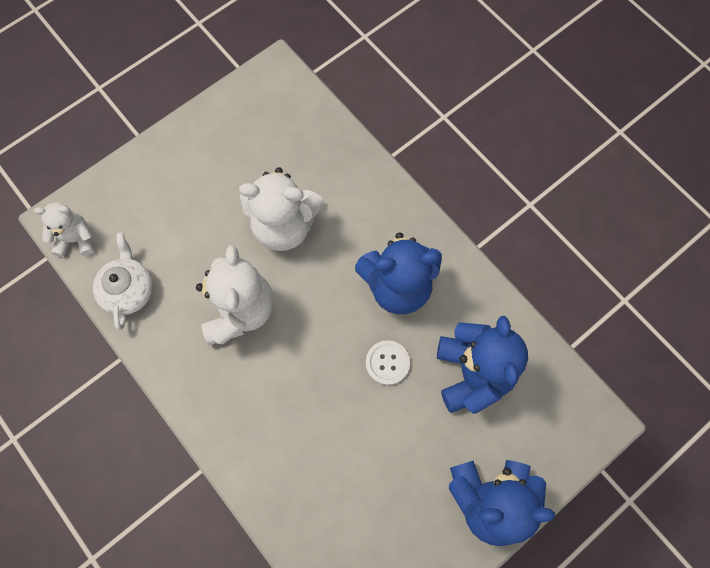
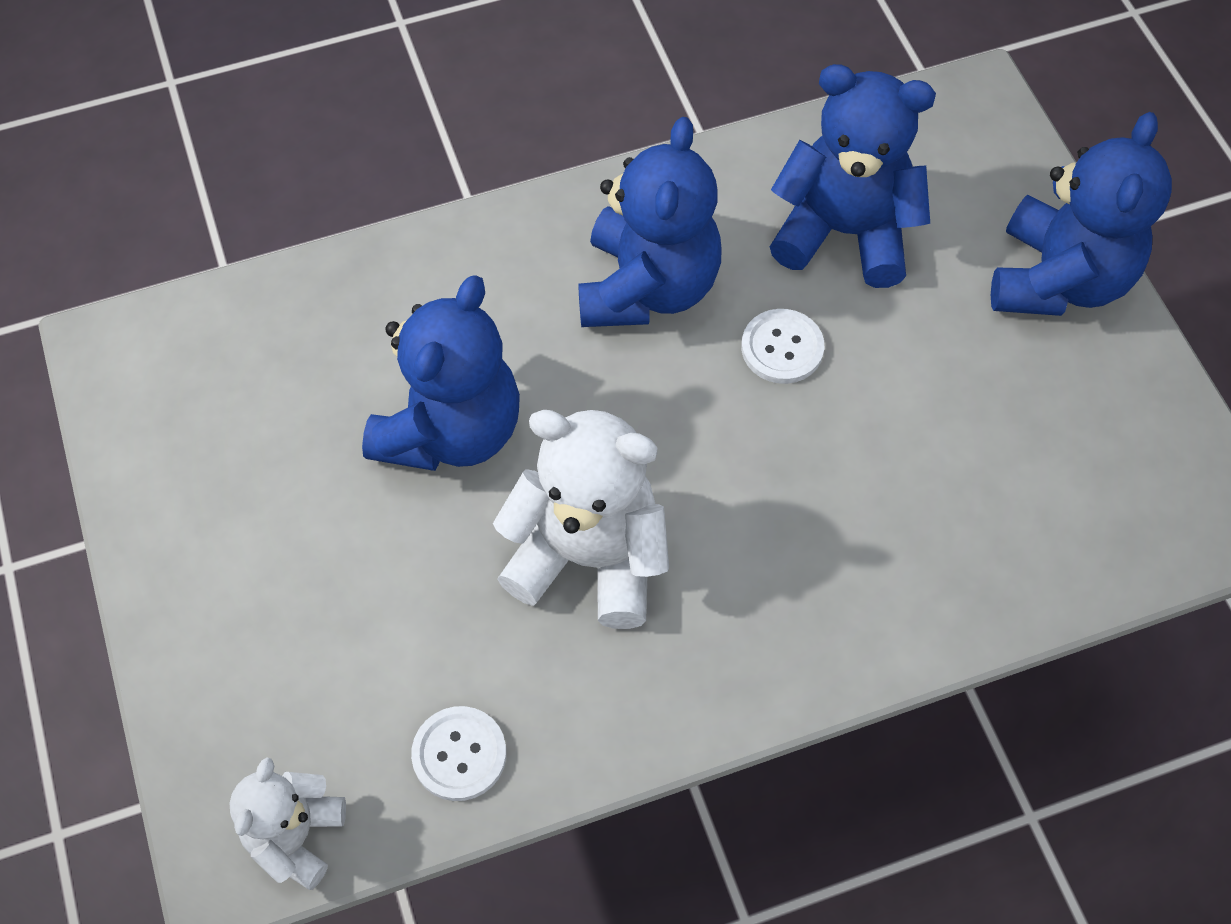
camera: 70 degrees left, 10 degrees down
(128, 290) = (459, 754): white teapot -> white button
(284, 226) = (450, 430): white teddy bear -> blue teddy bear

